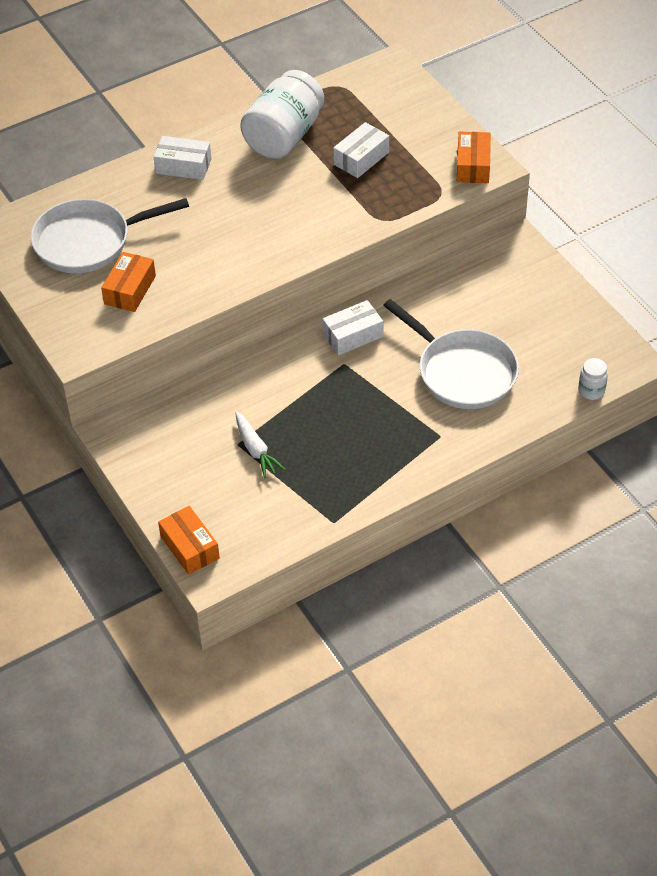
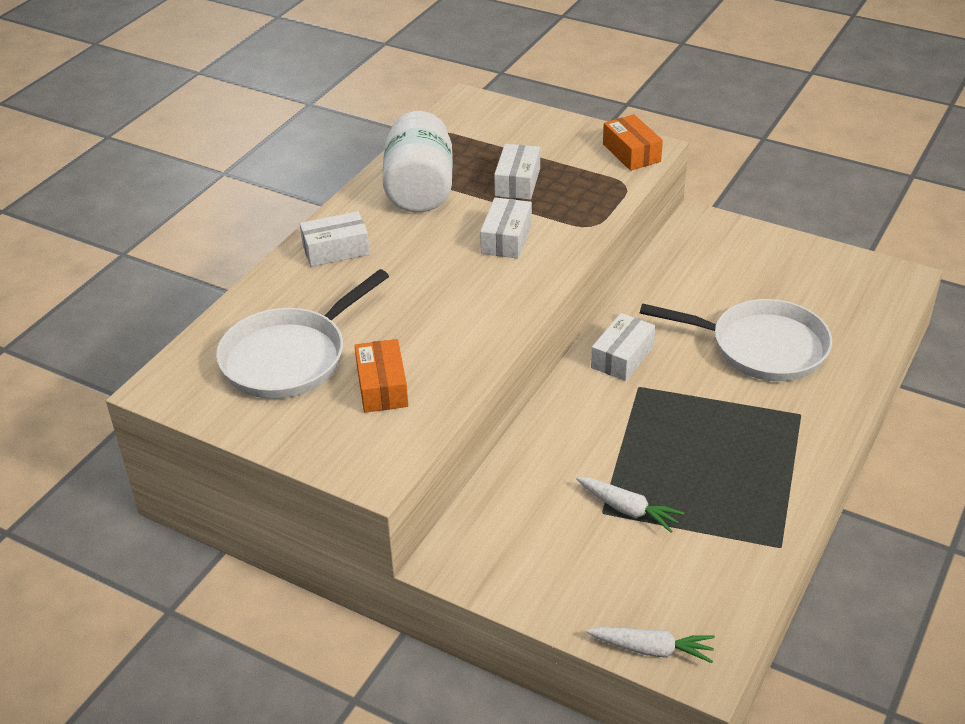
camera: 30 degrees left, 10 degrees down
(189, 547) = (652, 649): orange box -> white carrot
(310, 206) = (506, 239): none -> white box
(591, 391) = (894, 316): white jar -> none

